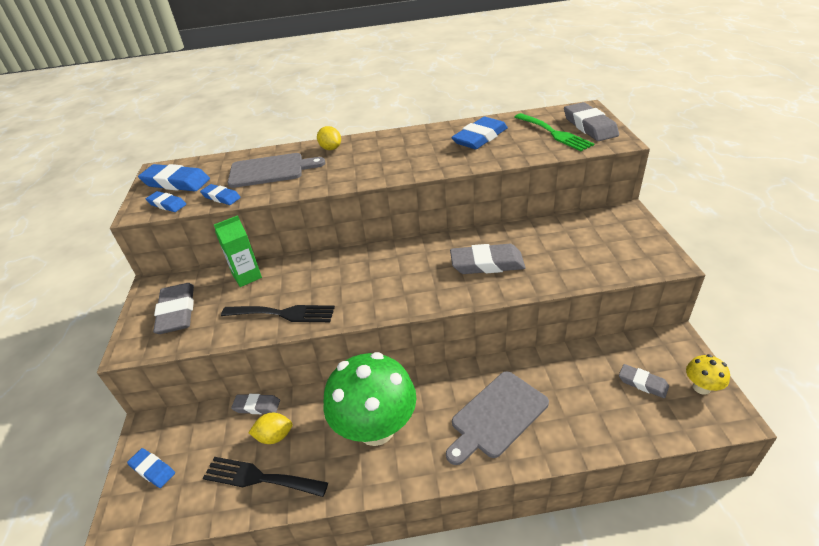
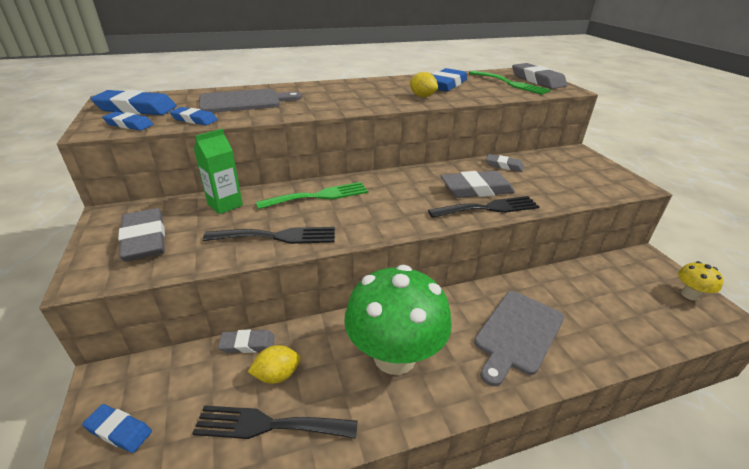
camera: 15 degrees left, 5 degrees down
(331, 148) = (303, 88): yellow lemon -> yellow lemon (422, 96)
(331, 268) = (319, 196): none -> green fork
(489, 288) = (488, 208): none -> black fork
(642, 383) = (638, 294): grey eraser -> grey eraser (504, 165)

